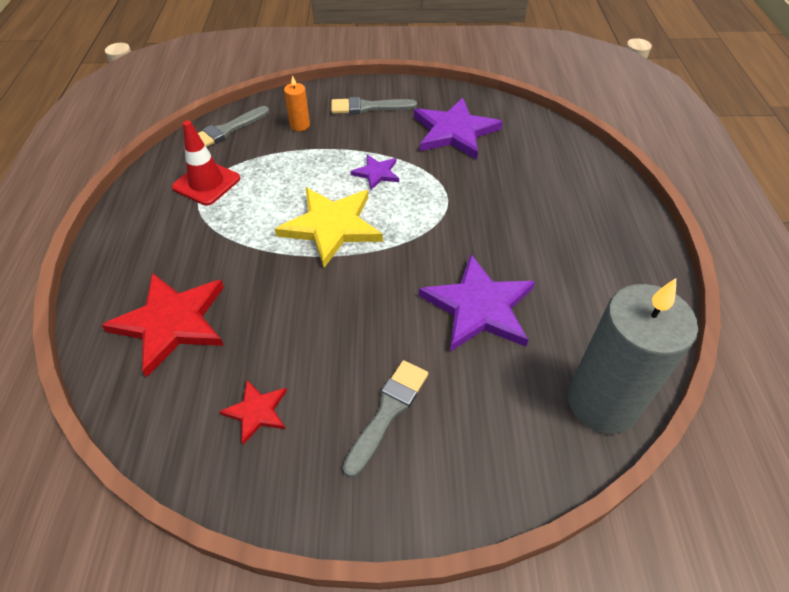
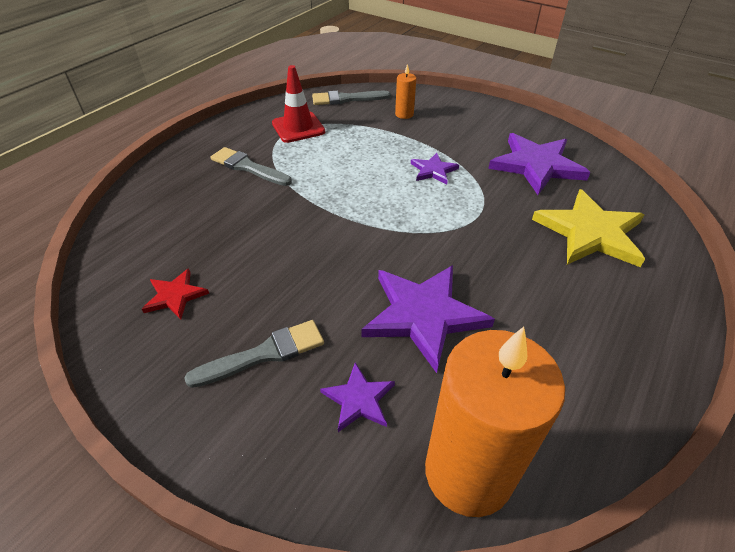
camera: 35 degrees right, 5 degrees down
(172, 322) = (185, 206): red star -> none
(331, 226) = (358, 193): yellow star -> yellow star (590, 232)
(368, 107) = (474, 120): grey brush -> grey brush (248, 167)
(491, 400) = (358, 399): none -> purple star
(602, 402) = (468, 472): grey candle -> orange candle

